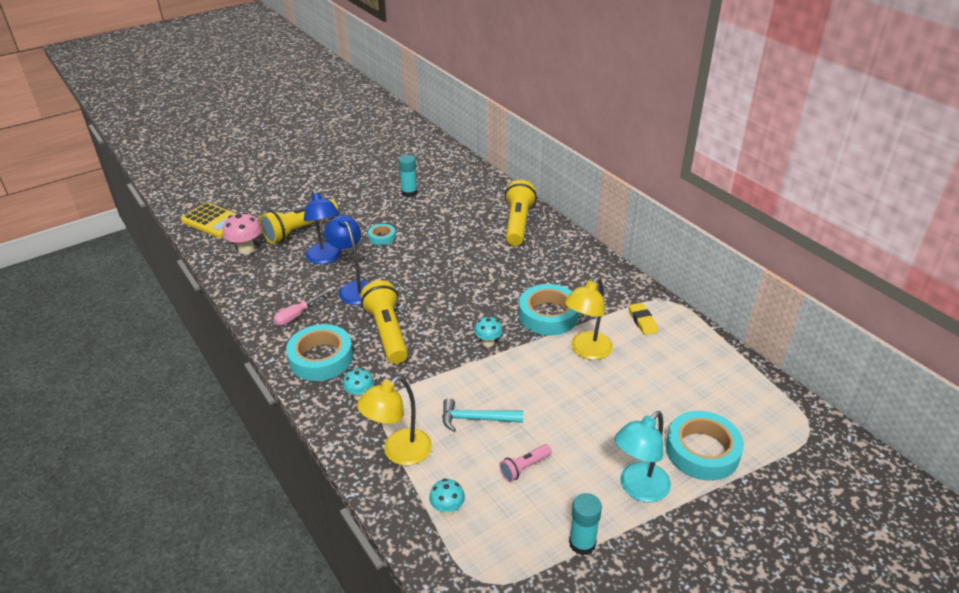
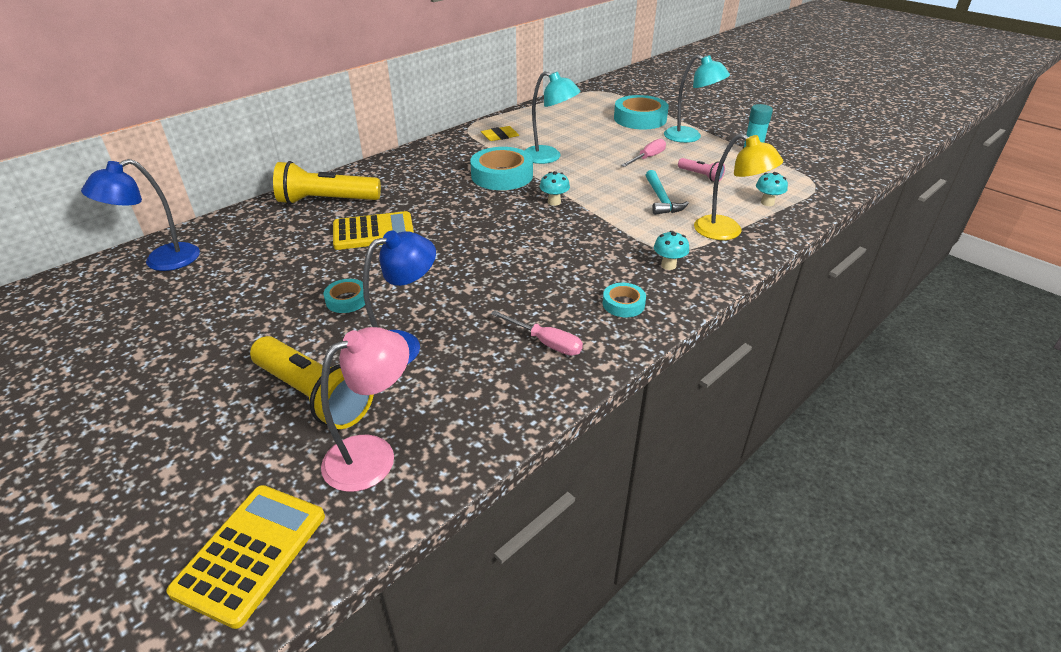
camera: 100 degrees left, 0 degrees up
(246, 249) = (373, 454): pink mushroom -> pink lamp
(321, 358) = (623, 304): turquoise tape -> turquoise tape, size x0.51
(354, 288) = (476, 303): blue lamp -> blue lamp (161, 261)
(387, 332) = (559, 264): yellow flashlight -> none
(409, 193) = (217, 293): turquoise glue stick -> none
(464, 245) = (373, 232): none -> yellow calculator
(578, 431) = (647, 158): none -> pink screwdriver
(586, 351) = (549, 157): yellow lamp -> turquoise lamp

